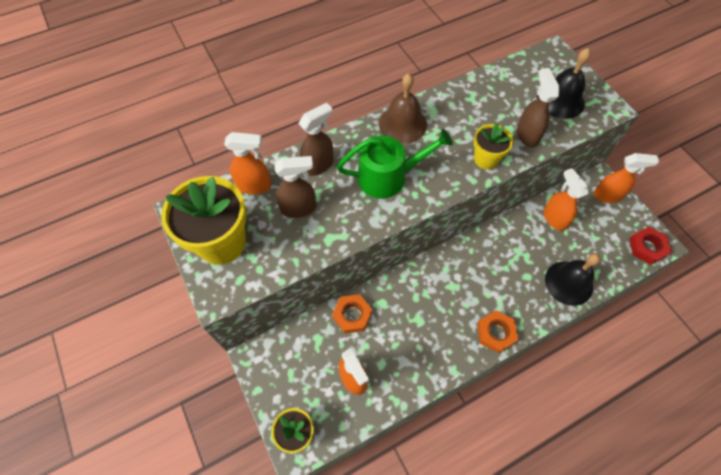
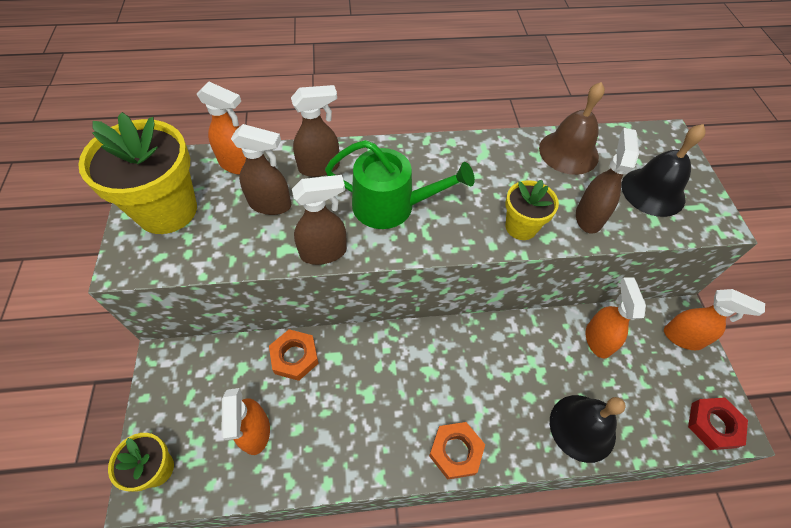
camera: 20 degrees right, 5 degrees down
(359, 230) = (324, 252): none -> brown spray bottle
(403, 124) = (440, 155): brown bell -> brown bell (568, 152)

